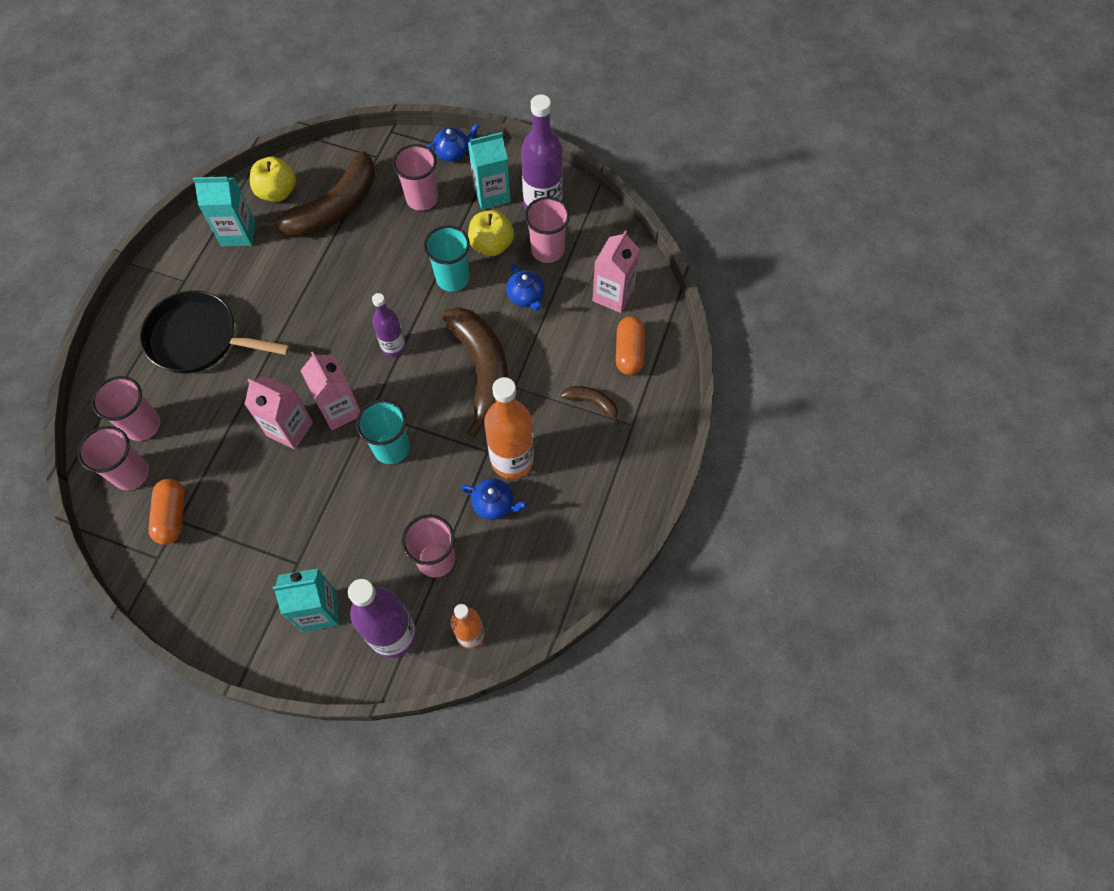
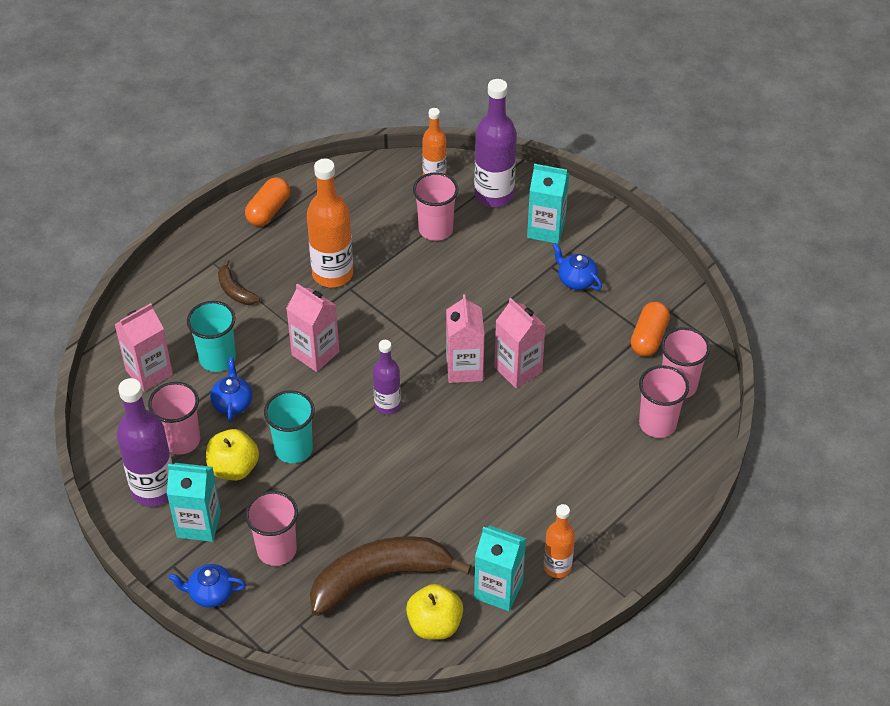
camera: 155 degrees left, 15 degrees down
(197, 267) = (557, 567): none -> orange bottle
(199, 339) = (578, 486): black pan -> none
(391, 448) = (432, 320): turquoise cup -> turquoise cup (217, 359)
(482, 370) = (315, 353): brown banana -> pink carton
(494, 504) = (367, 248): blue teapot -> blue teapot (576, 280)
(629, 352) = (172, 318): orange capsule -> orange capsule (268, 211)

